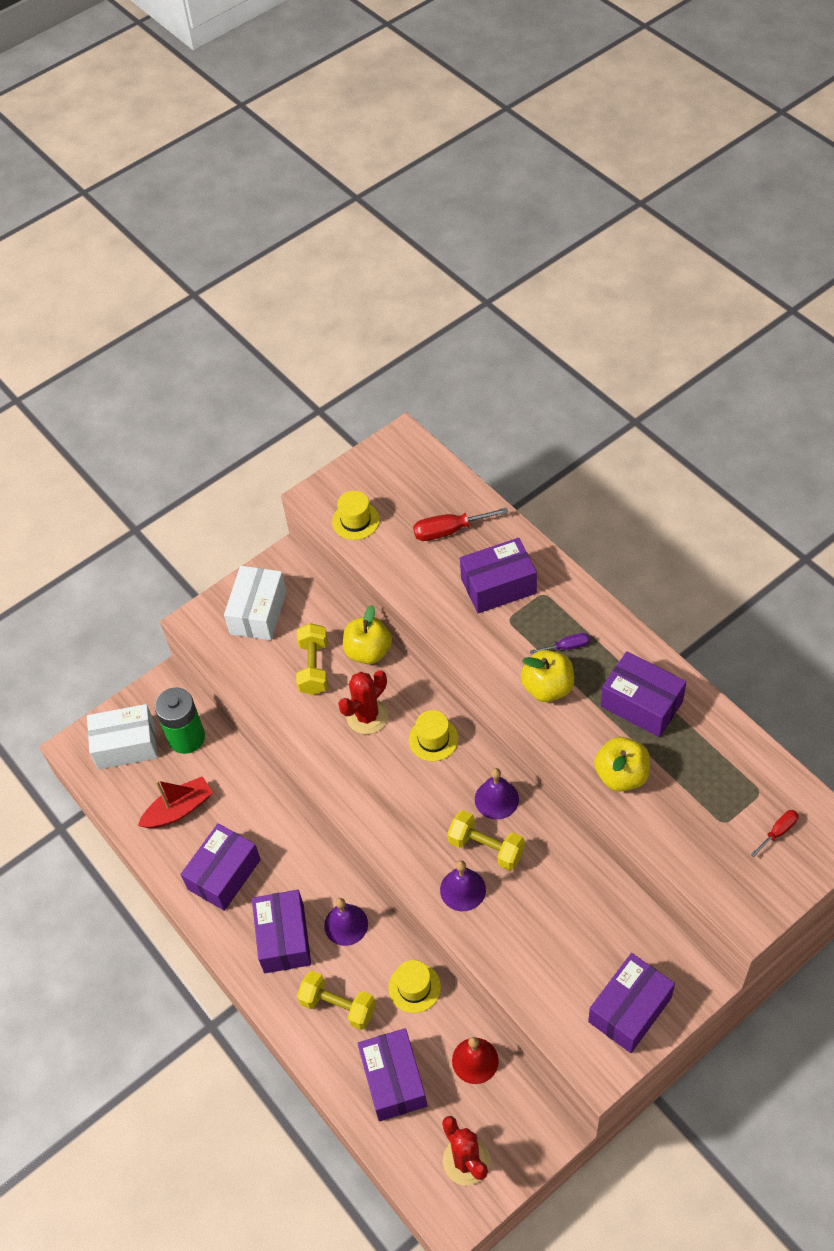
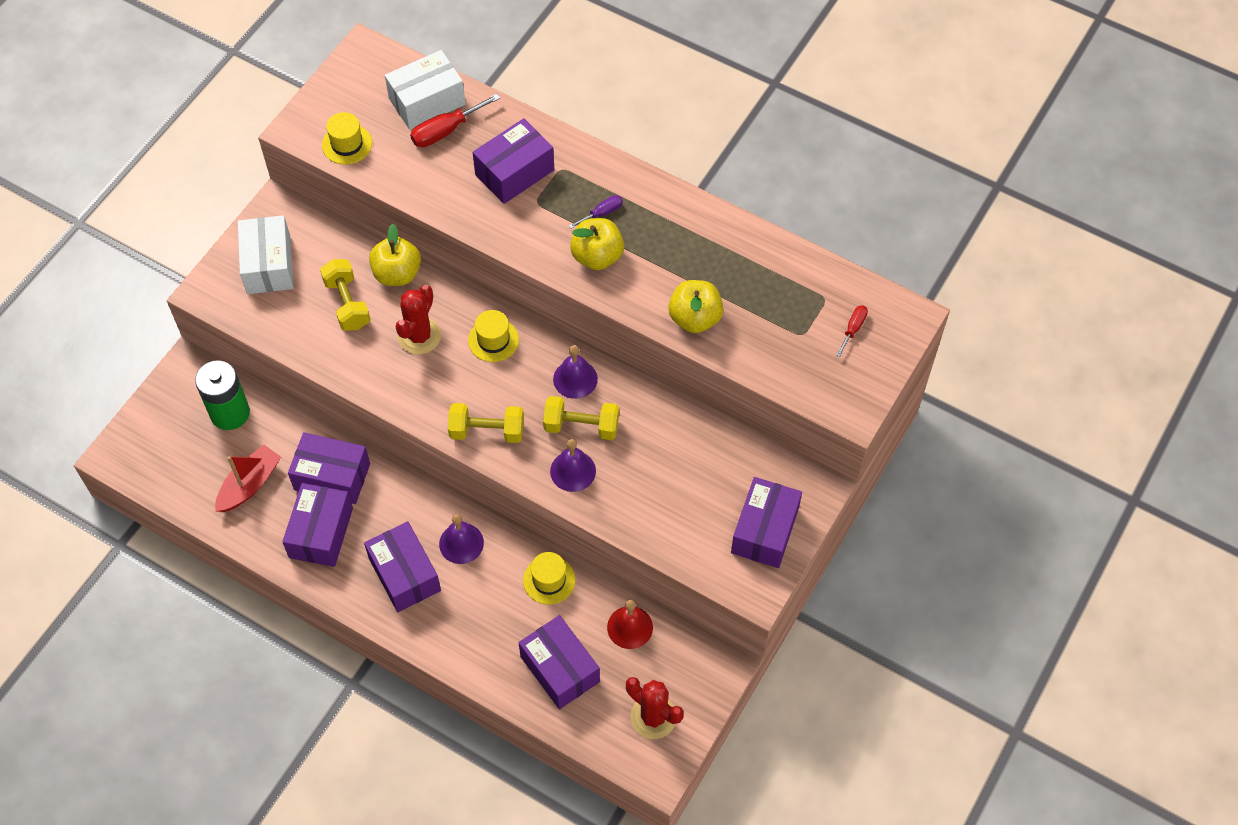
camera: 25 degrees left, 5 degrees up
(126, 745) = (168, 438): white box -> white box (427, 101)
(338, 1006) = (481, 619): yellow dumbbell -> yellow dumbbell (487, 431)
(641, 704) = (691, 248): purple box -> purple box (332, 476)

